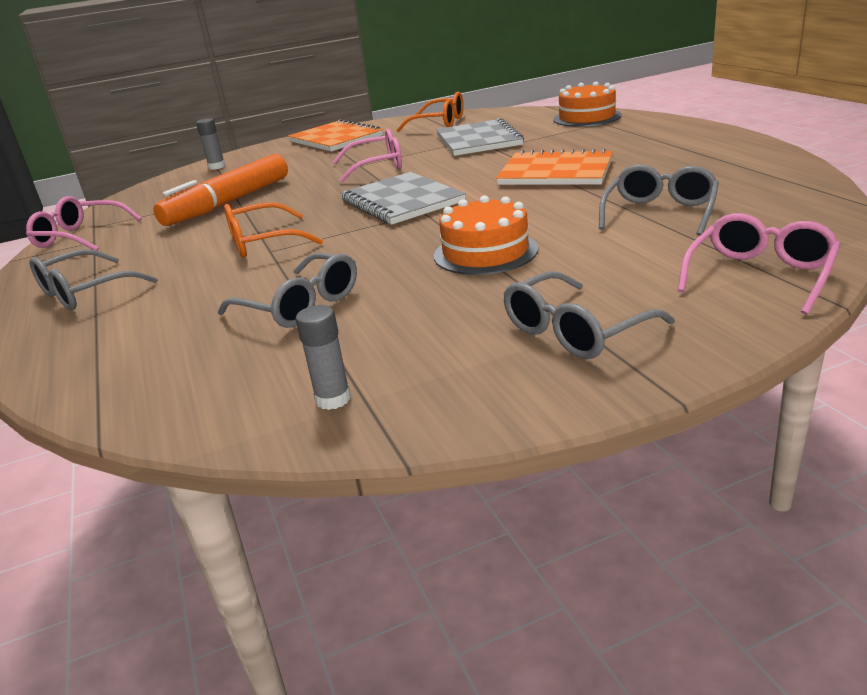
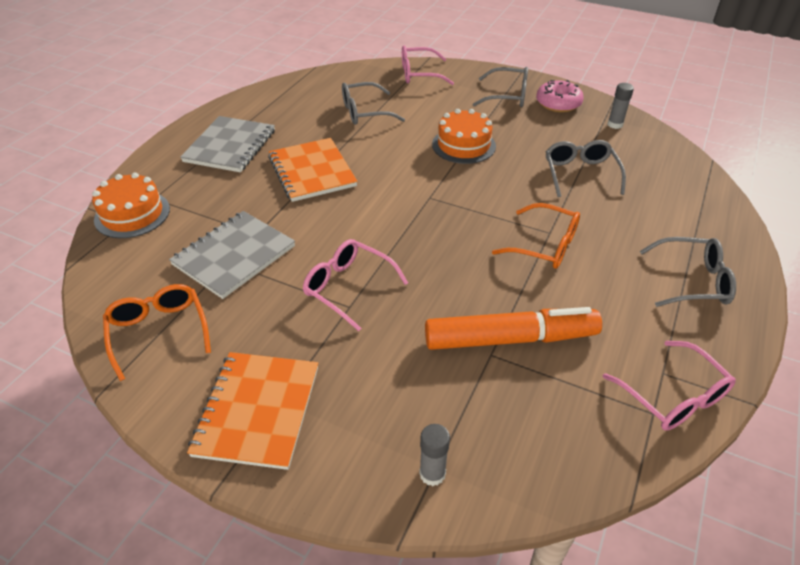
camera: 135 degrees left, 15 degrees up
(402, 201) = (419, 219): grey notebook -> grey notebook (230, 146)
(480, 372) = (558, 104): none -> pink donut

